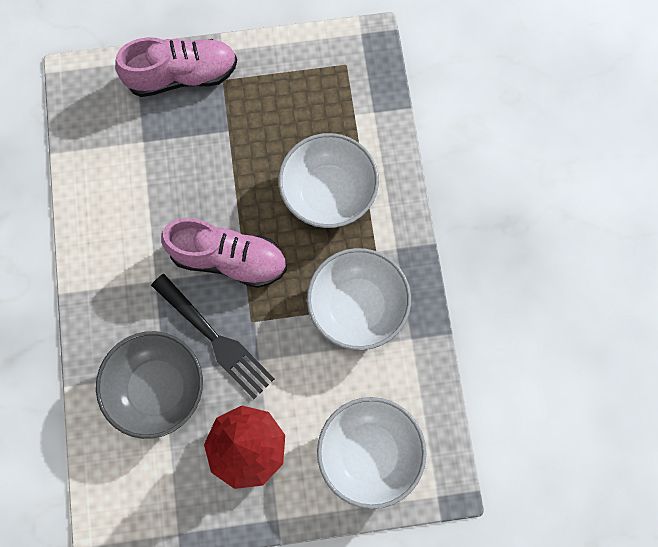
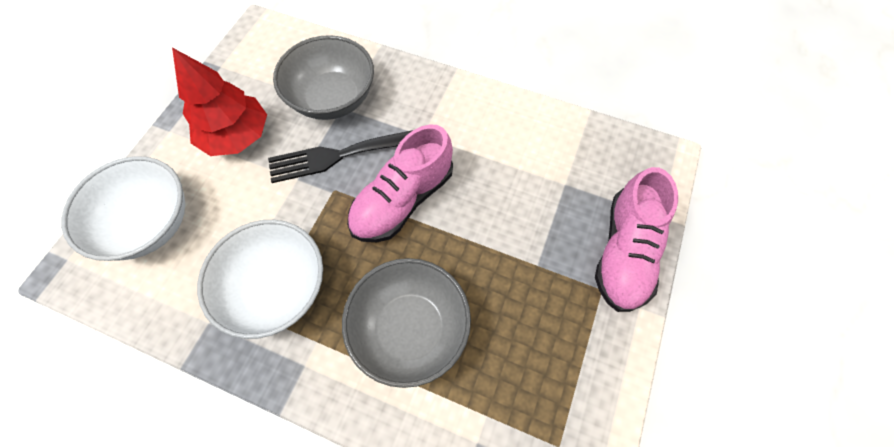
camera: 120 degrees right, 10 degrees down
(328, 193) = (410, 328): white bowl -> grey bowl

